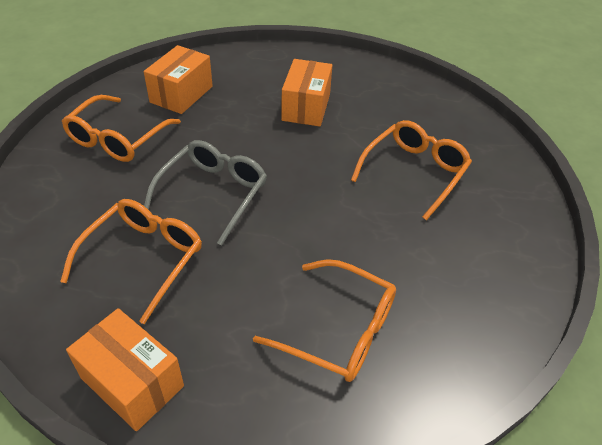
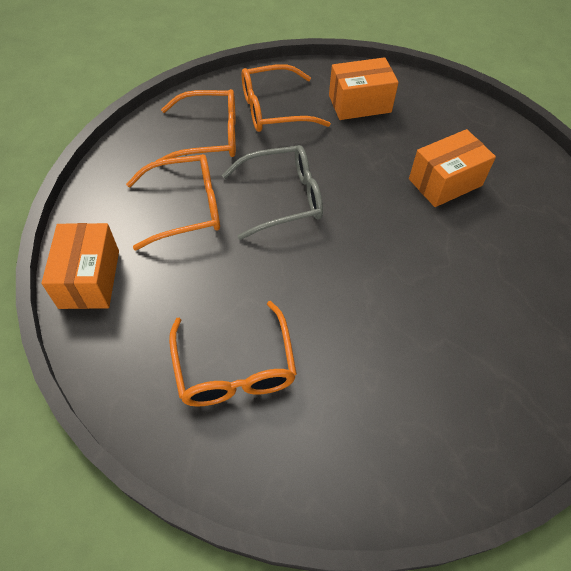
camera: 50 degrees right, 10 degrees up
(414, 172) = (462, 309): orange glasses -> orange glasses (208, 136)

